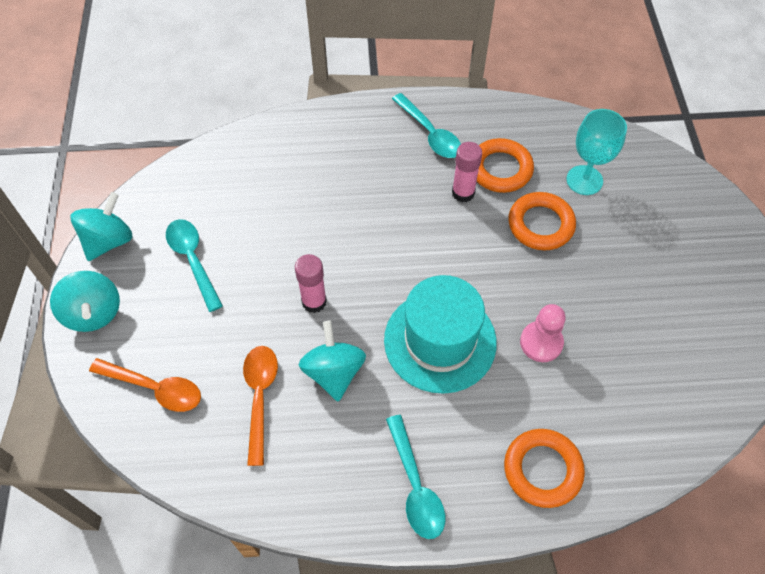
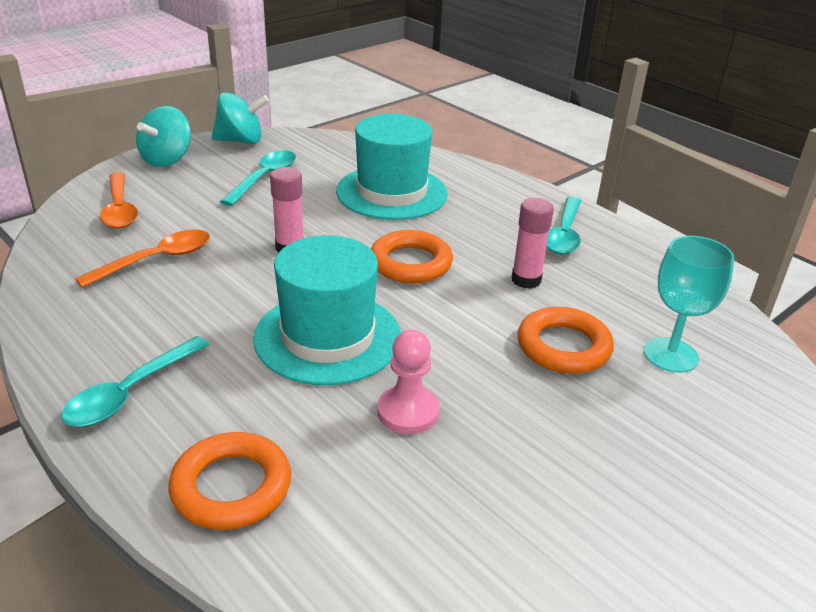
camera: 50 degrees right, 25 degrees down
(291, 192) = (391, 192): none -> turquoise hat
(334, 372) = (223, 288): turquoise spinning top -> none
(500, 169) = (591, 291): orange ring -> orange ring (410, 263)

